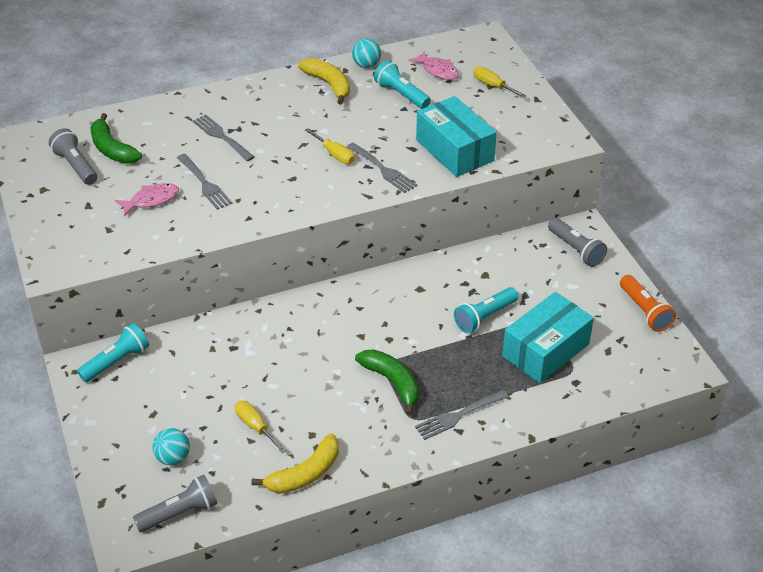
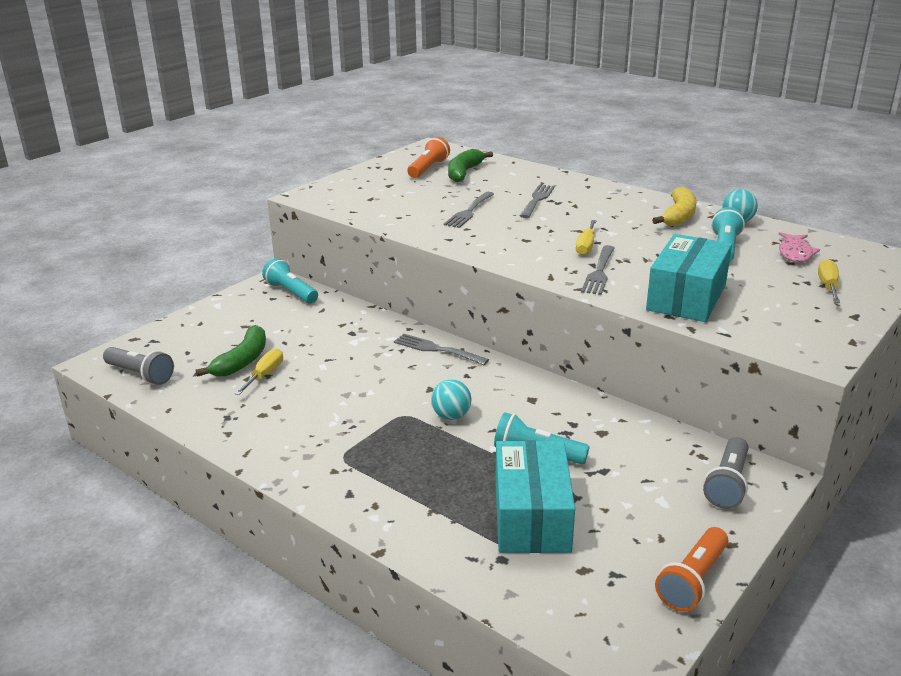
camera: 60 degrees right, 15 degrees down
(76, 166) = (428, 169): grey flashlight -> orange flashlight
(116, 361) = (291, 292): turquoise flashlight -> turquoise flashlight turned 150 degrees counterclockwise
(151, 200) = (423, 201): pink fish -> none
(173, 458) = (201, 351): turquoise ball -> turquoise ball (451, 416)
(305, 474) = (223, 420): yellow banana -> none
(392, 382) = (383, 428): green banana -> green banana (242, 361)
(458, 415) = (371, 486): grey fork -> grey fork (437, 349)
(546, 350) = (531, 516): turquoise box -> turquoise box turned 75 degrees clockwise

